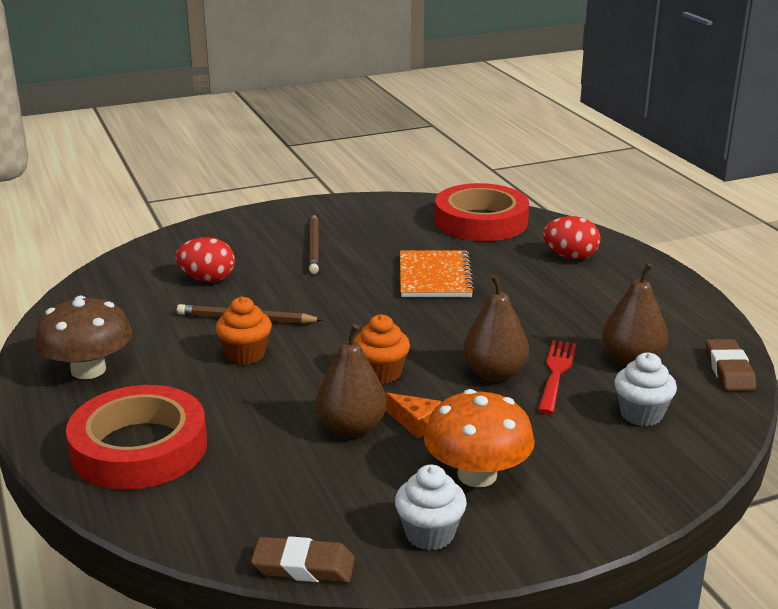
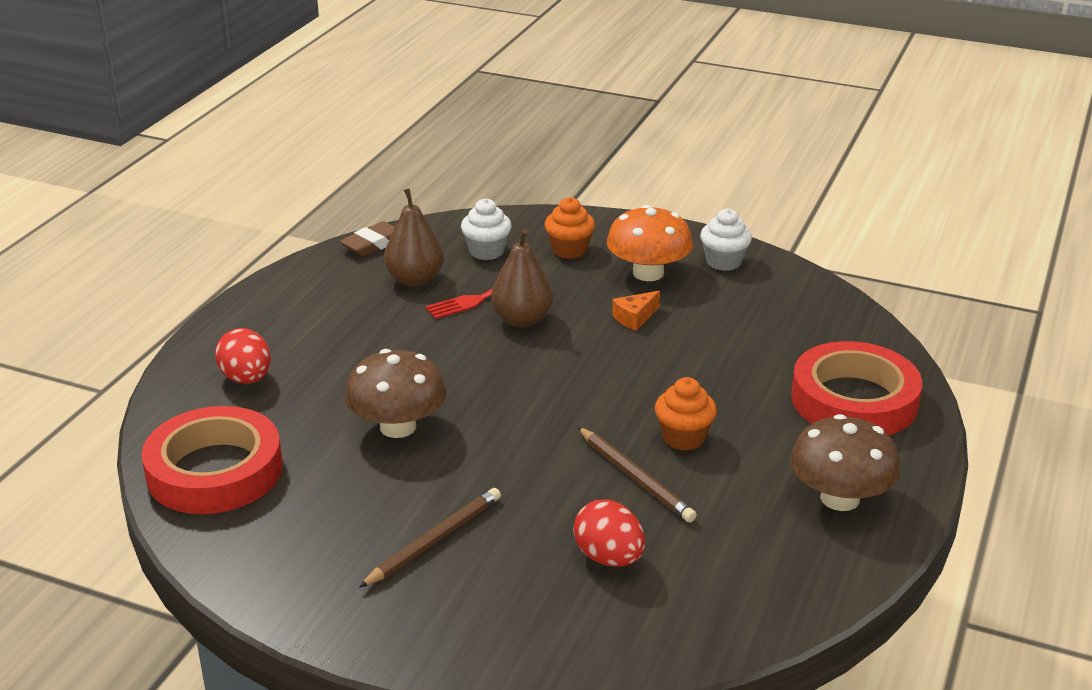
camera: 135 degrees left, 5 degrees up
(303, 566) = (816, 282): brown eraser -> none
(351, 428) = (683, 336): brown pear -> none
(381, 374) = (601, 362): orange cupcake -> orange cupcake (569, 250)
(415, 423) = (635, 318): orange cheese -> orange cheese turned 120 degrees counterclockwise
(434, 277) = (398, 427): orange notebook -> brown mushroom

